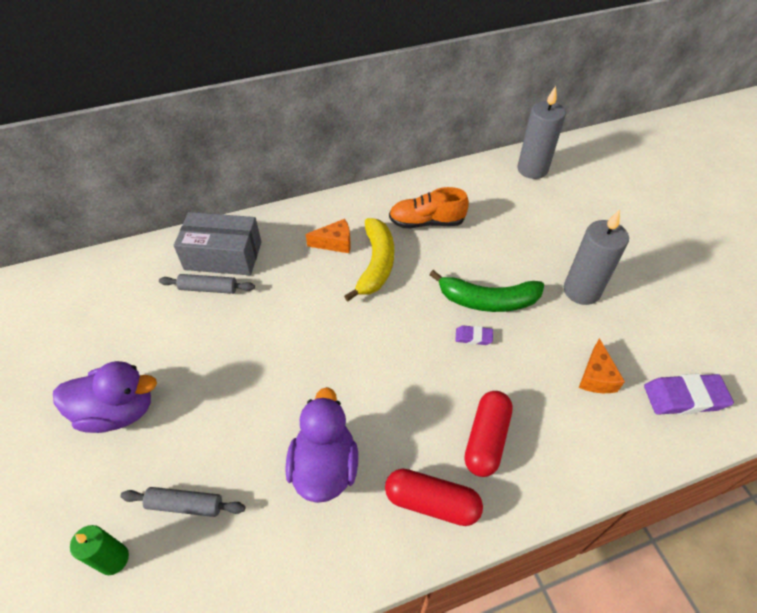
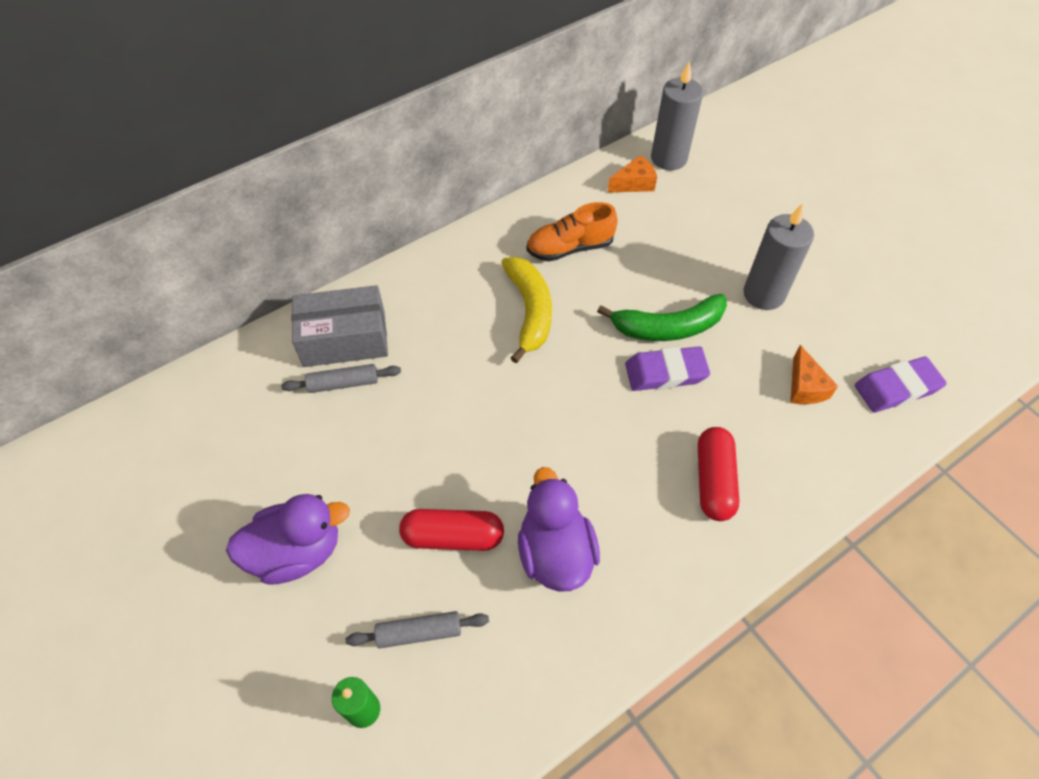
camera: 15 degrees left, 5 degrees up
(335, 243) = (473, 295): orange cheese -> orange cheese (634, 183)
(431, 502) = (679, 560): red capsule -> red capsule (453, 536)
(473, 337) = (665, 372): purple eraser -> purple eraser, size x1.89

